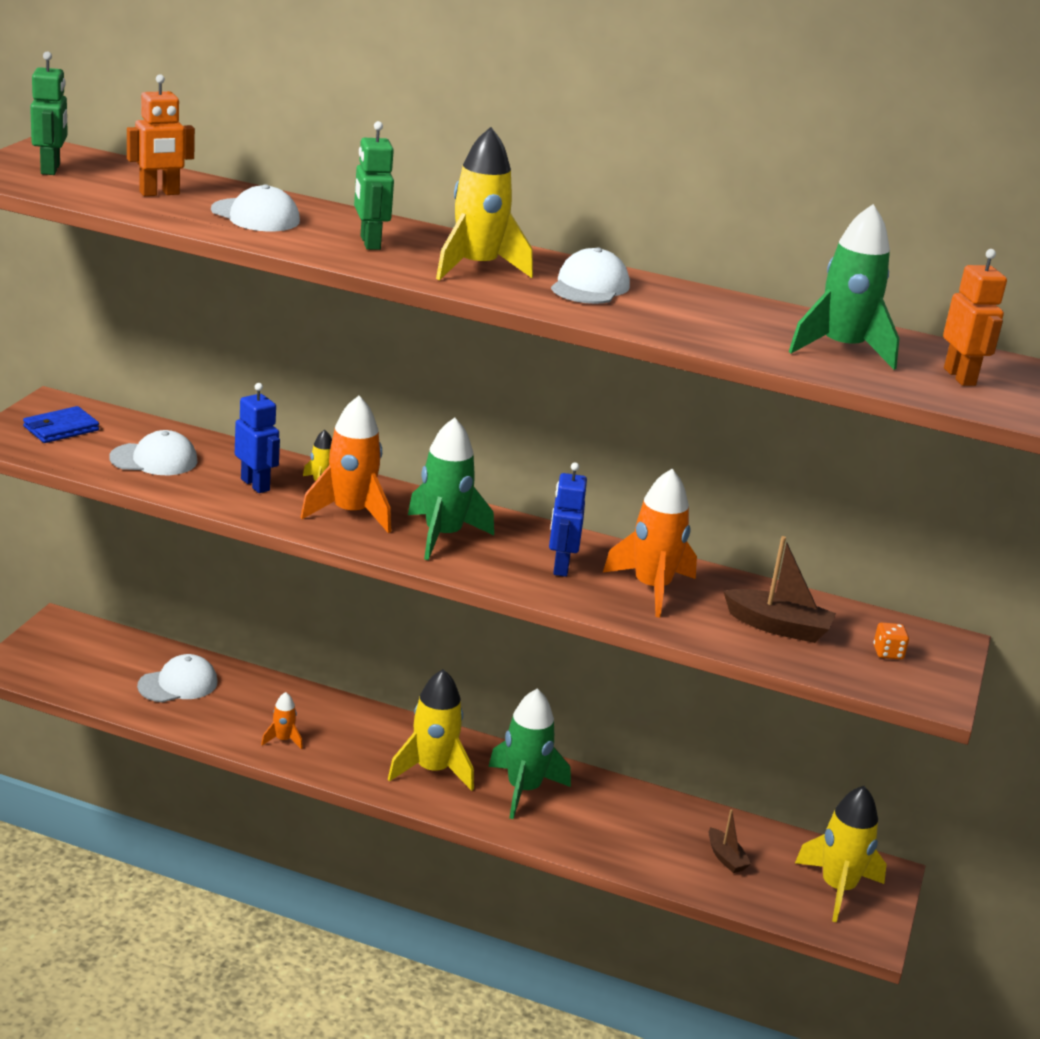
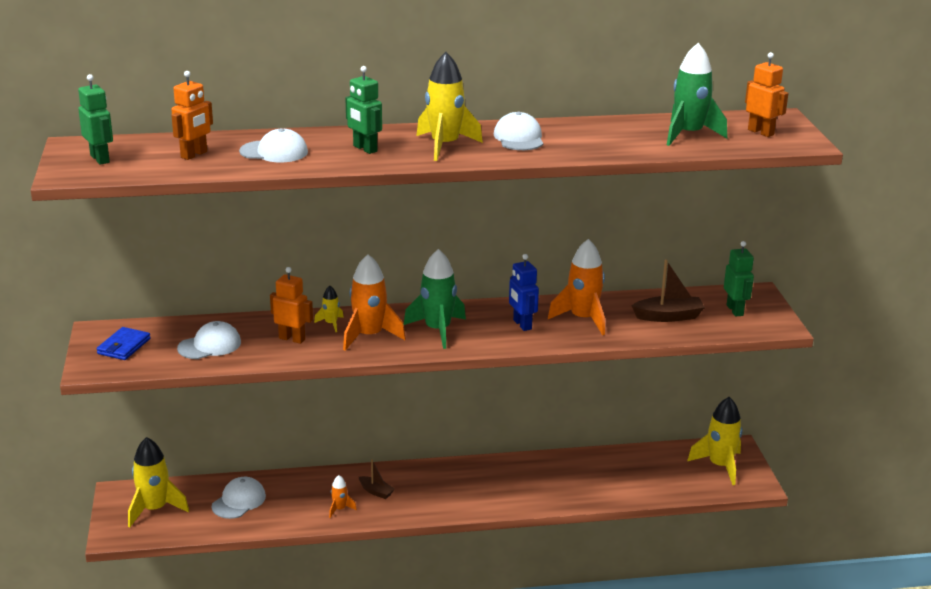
camera: 25 degrees left, 0 degrees up
(255, 484) = (292, 339): blue robot -> orange robot
(432, 770) = (446, 490): yellow rocket -> yellow rocket (154, 509)
(523, 789) = (508, 480): green rocket -> none
(726, 858) = (650, 473): brown boat -> brown boat (376, 491)
(888, 653) = (735, 310): orange dice -> green robot

